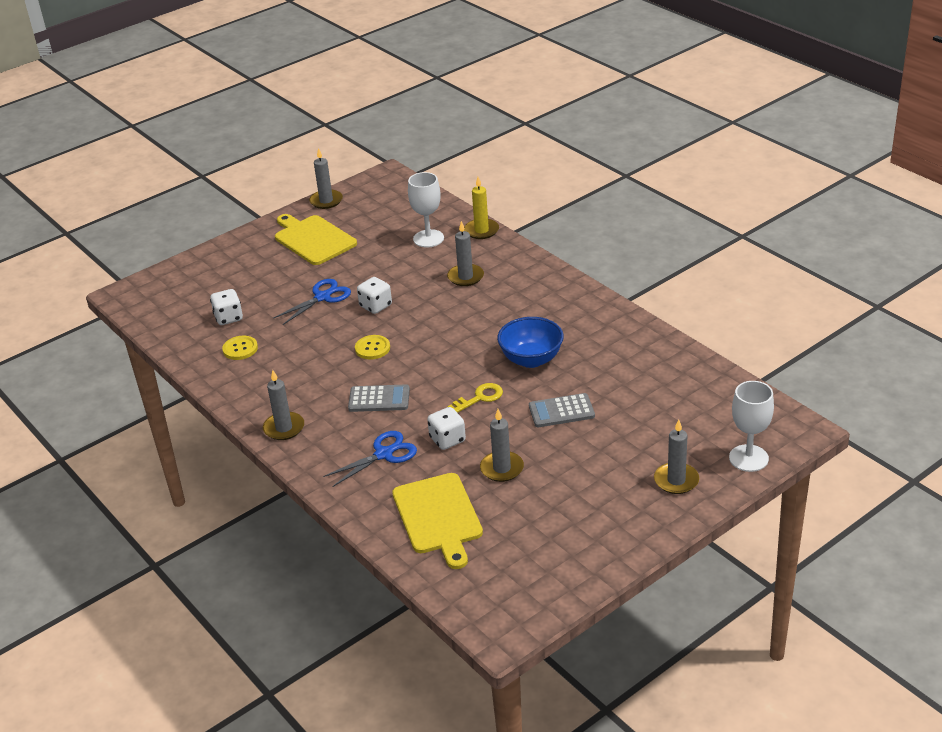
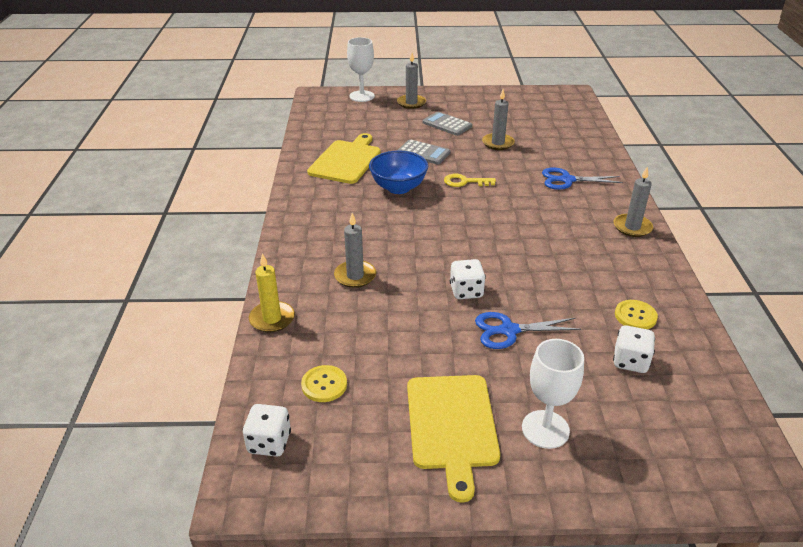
camera: 145 degrees left, 0 degrees up
(326, 201) = (373, 495): grey candle -> none
(372, 348) = (507, 253): yellow button -> yellow button (324, 385)
(379, 399) = (538, 213): grey calculator -> grey calculator (447, 124)
(428, 238) = (331, 341): white goblet -> white goblet (545, 429)
(438, 517) = (561, 139): yellow cutting board -> yellow cutting board (346, 160)
(447, 440) = (515, 169): white dice -> white dice (269, 443)

